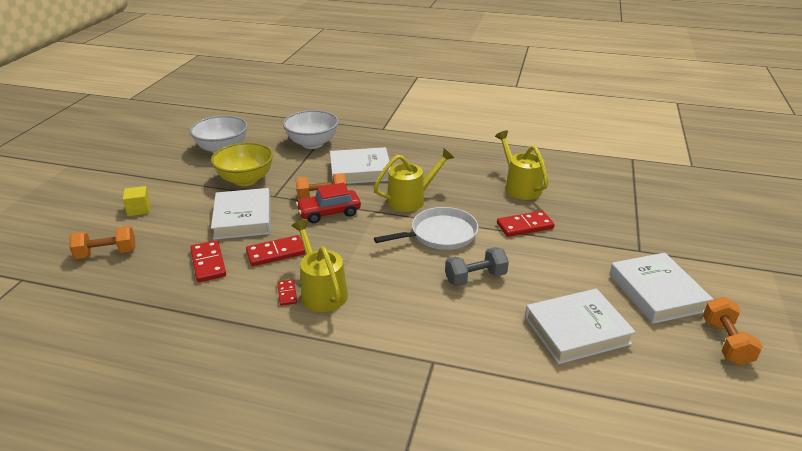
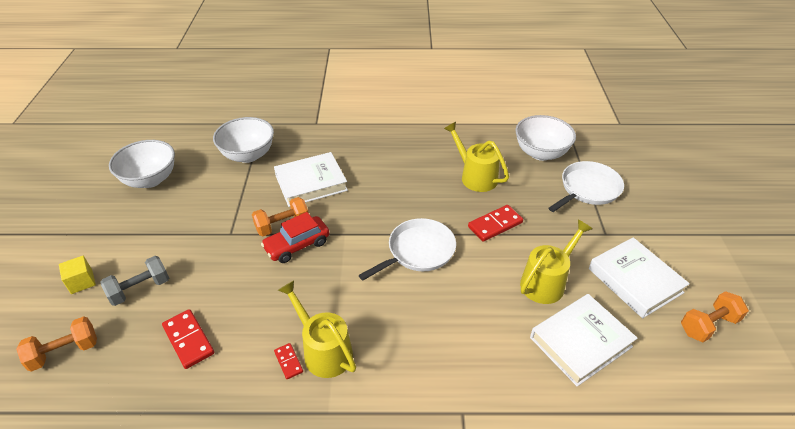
camera: 15 degrees left, 10 degrees up
(243, 218) = (206, 271): white book -> none
(246, 180) = (191, 217): yellow bowl -> none
(276, 253) = (258, 310): red domino -> none
(411, 199) = (375, 212): yellow watering can -> yellow watering can (546, 282)
(475, 278) = (469, 299): grey dumbbell -> grey dumbbell (140, 289)
(595, 178) = (540, 153): none -> white bowl
(635, 212) = (588, 189): none -> white pan
(726, 342) = (708, 325): orange dumbbell -> orange dumbbell turned 75 degrees clockwise

